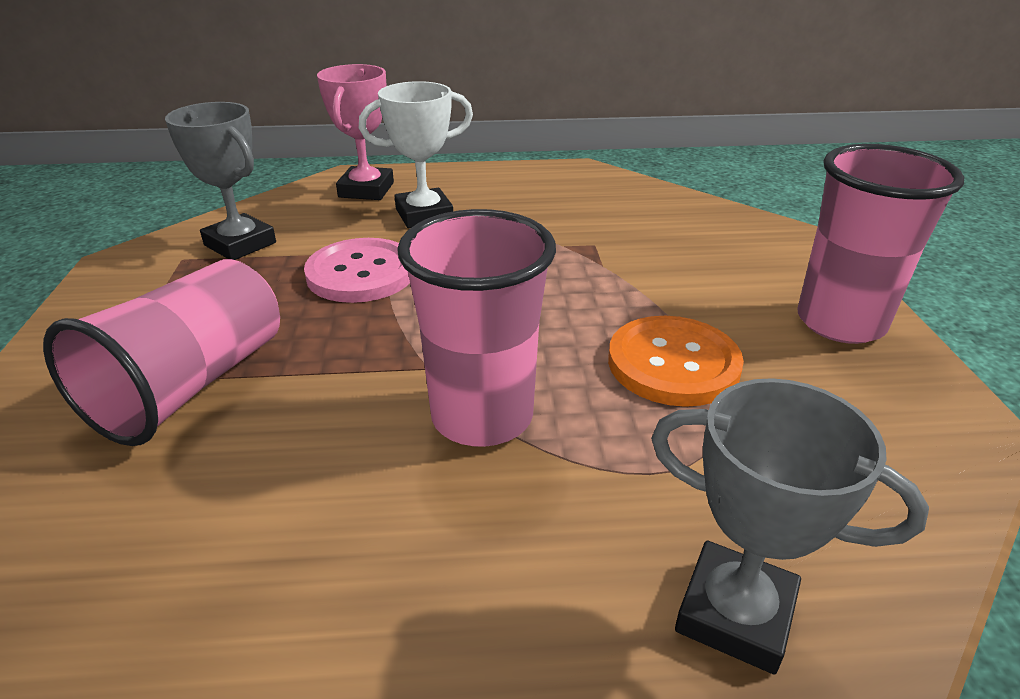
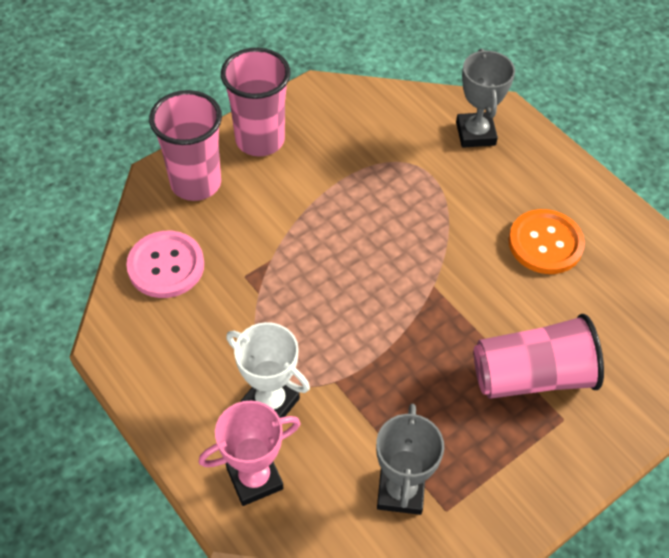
camera: 125 degrees left, 20 degrees up
(361, 273) = (377, 381): pink button -> pink button (166, 266)
(482, 416) = (448, 244): pink cup -> pink cup (196, 183)
(673, 363) = (350, 192): orange button -> orange button (545, 243)

